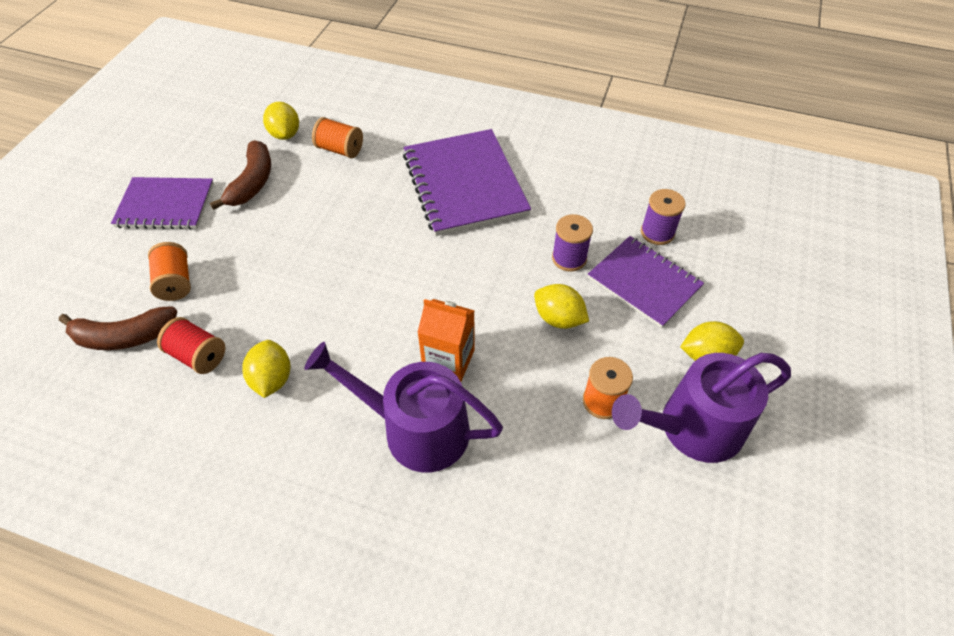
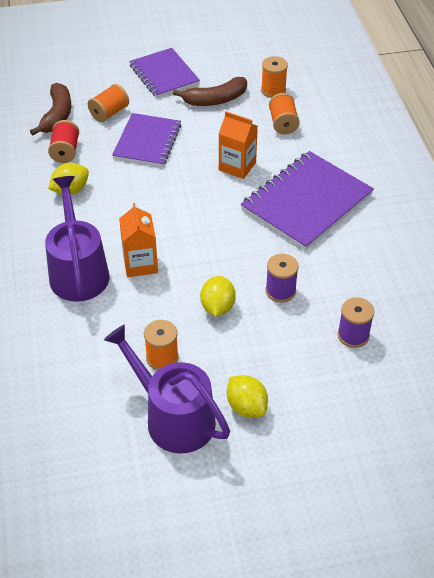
camera: 60 degrees right, 5 degrees down
(124, 337) = (57, 115): brown banana -> brown banana turned 135 degrees counterclockwise
(285, 134) = (273, 90): yellow lemon -> orange spool
(369, 211) = (237, 166): none -> orange carton
(644, 283) = (291, 345): purple notebook -> purple notebook (147, 142)

